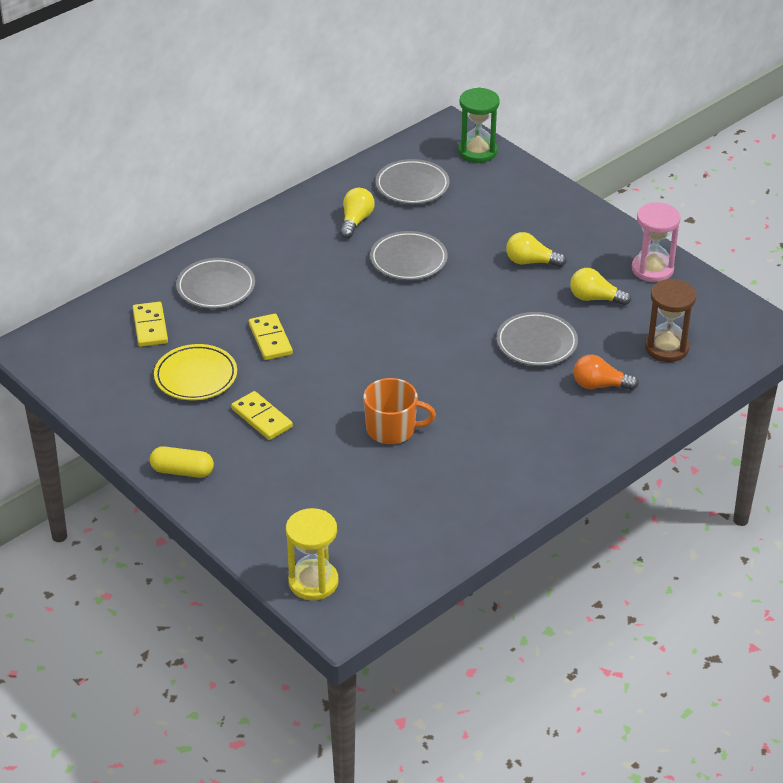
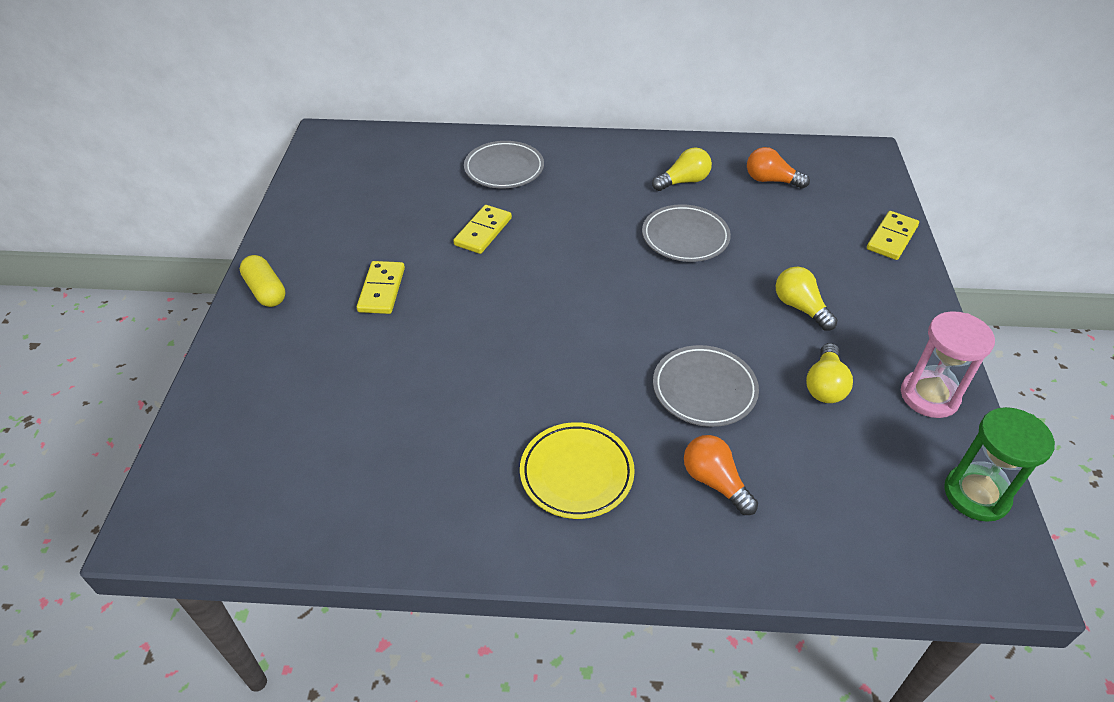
camera: 45 degrees right, 5 degrees up
(150, 326) = (418, 169): yellow domino -> yellow domino (891, 238)
(196, 376) = (389, 224): yellow plate -> yellow plate (576, 473)
(313, 582) = (192, 469): yellow hourglass -> none
(392, 429) = (461, 376): orange mug -> none
(412, 186) = (771, 180): grey plate -> orange light bulb
(477, 151) = (870, 184): green hourglass -> green hourglass (976, 494)
(595, 298) = (825, 385): yellow light bulb -> yellow light bulb turned 135 degrees counterclockwise
(666, 348) = (844, 495): brown hourglass -> none

